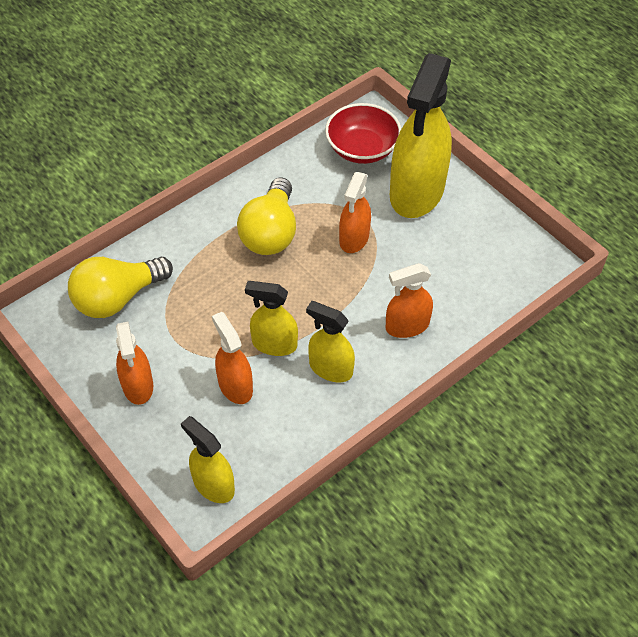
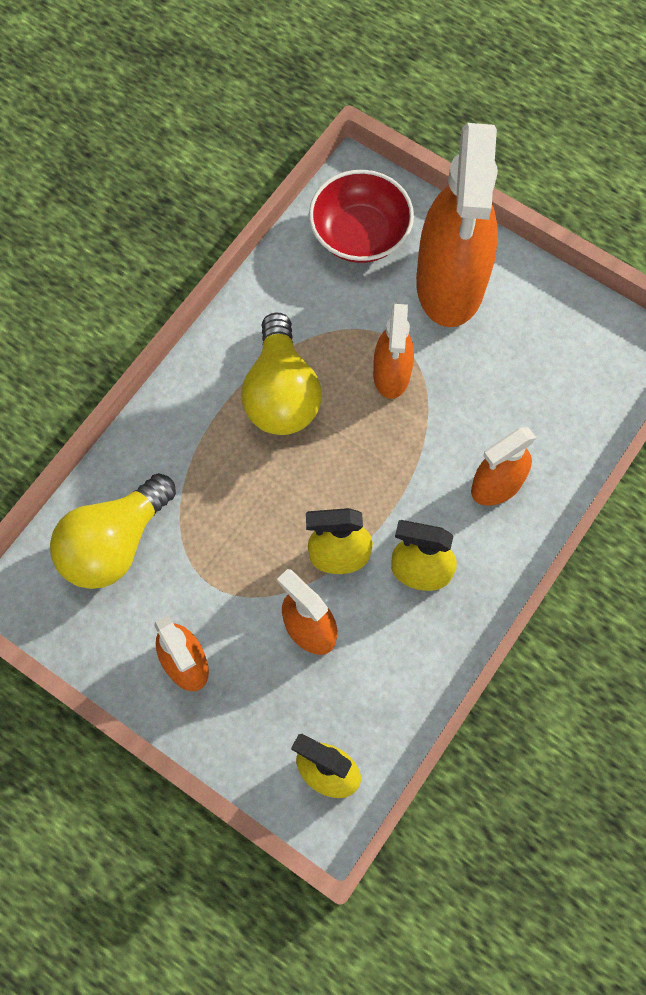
camera: 15 degrees left, 15 degrees up
(417, 192) = (450, 283): yellow spray bottle -> orange spray bottle

